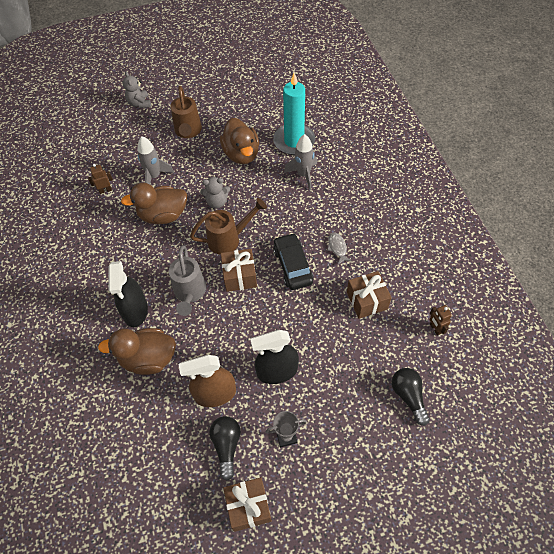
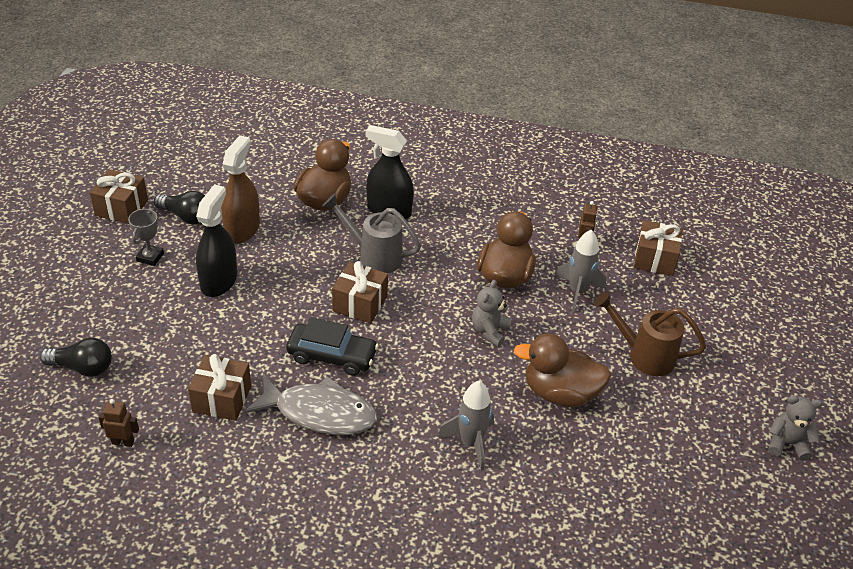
camera: 115 degrees right, 15 degrees down
(100, 153) = (654, 259): none -> brown gift
(139, 103) = (737, 327): grey teddy bear -> grey teddy bear (787, 443)
(229, 239) = (421, 317): brown watering can -> none
(294, 141) = (546, 466): turquoise candle -> none
(337, 248) = (319, 413): grey fish -> grey fish, size x2.25

